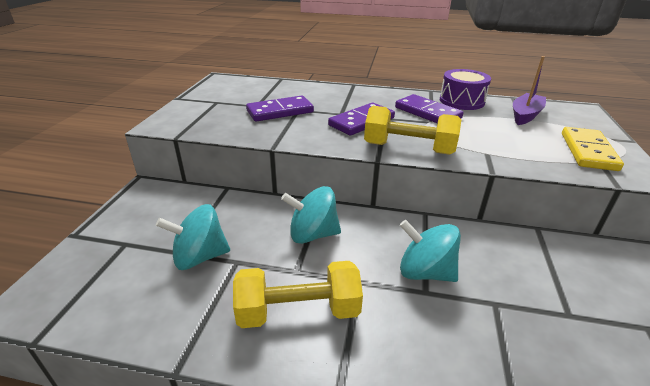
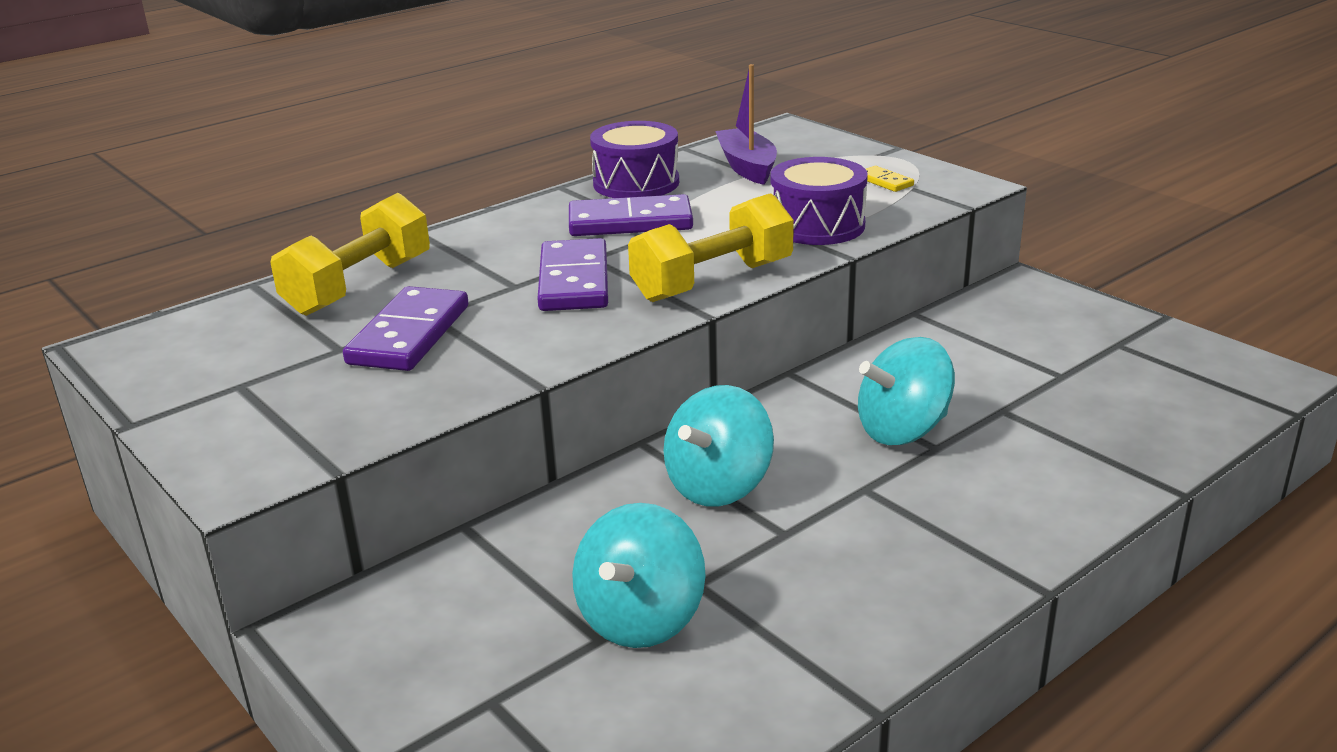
camera: 50 degrees left, 5 degrees down
(298, 311) = (868, 561): yellow dumbbell -> yellow dumbbell (359, 286)
(506, 152) = (817, 225): none -> purple drum
(588, 151) = (885, 181): yellow domino -> yellow domino, size x0.48

